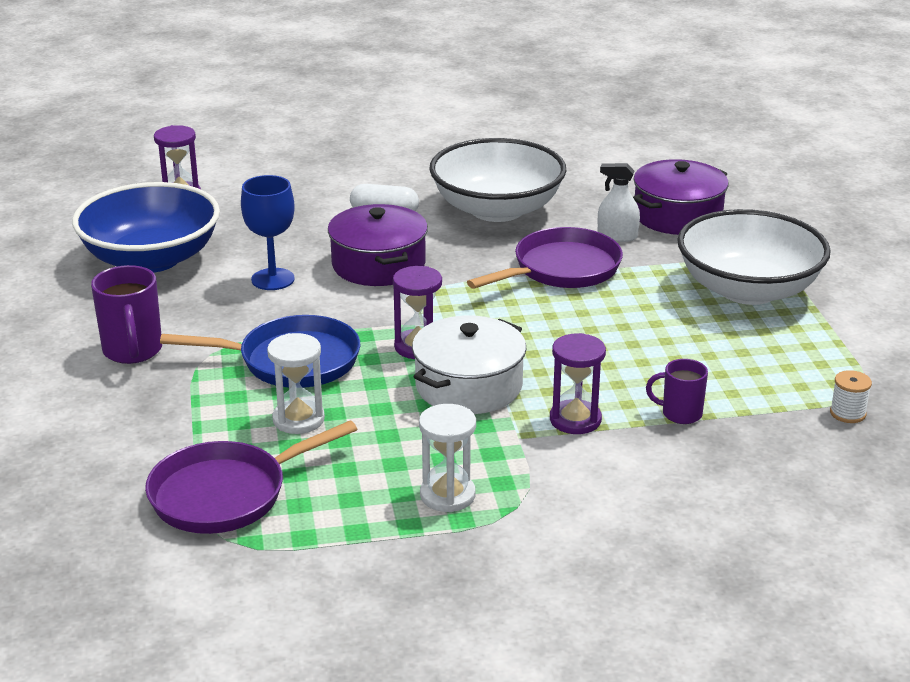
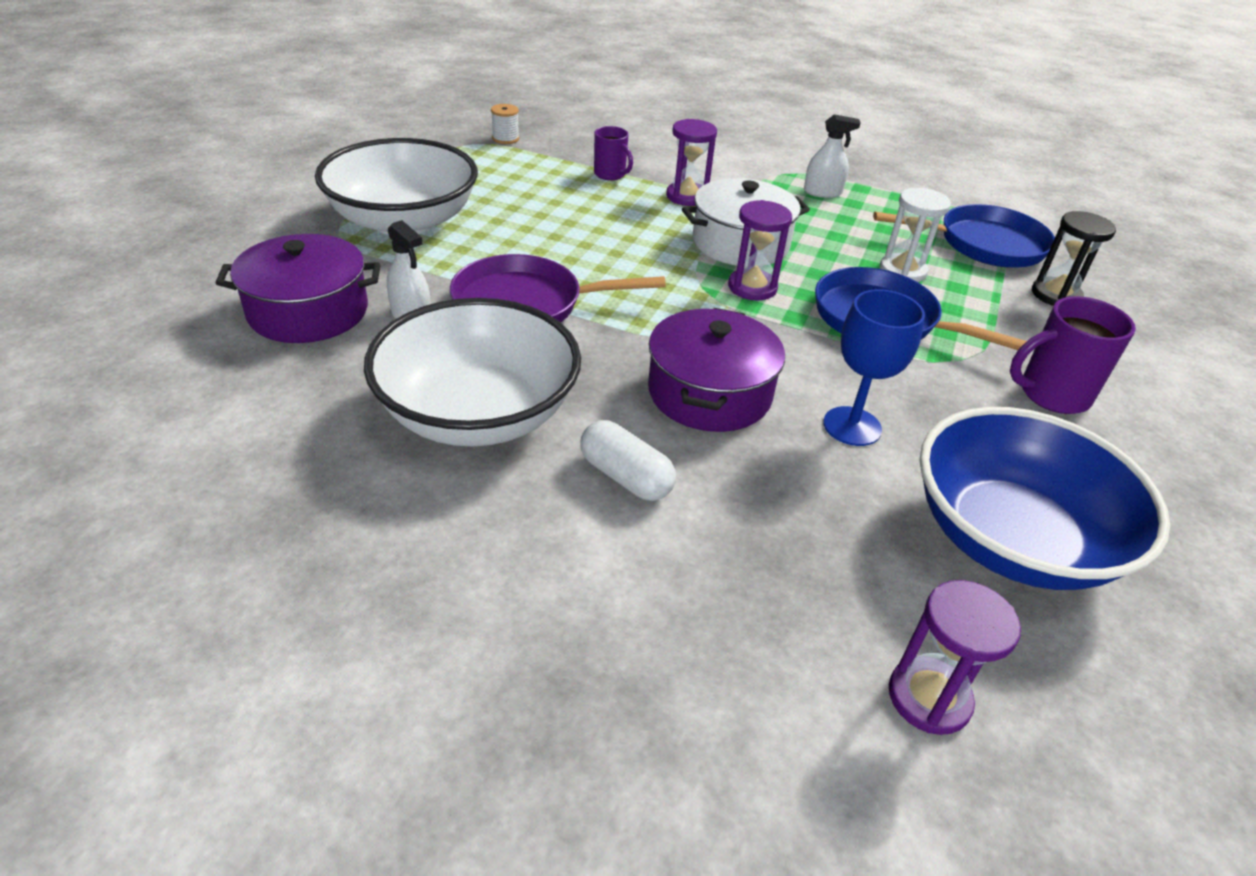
camera: 150 degrees left, 10 degrees up
(133, 351) = (1051, 395): purple mug -> purple mug turned 120 degrees counterclockwise
(135, 454) = (1056, 295): none -> black hourglass
(227, 494) = (983, 244): purple pan -> blue pan
(447, 495) = (822, 192): white hourglass -> white spray bottle

